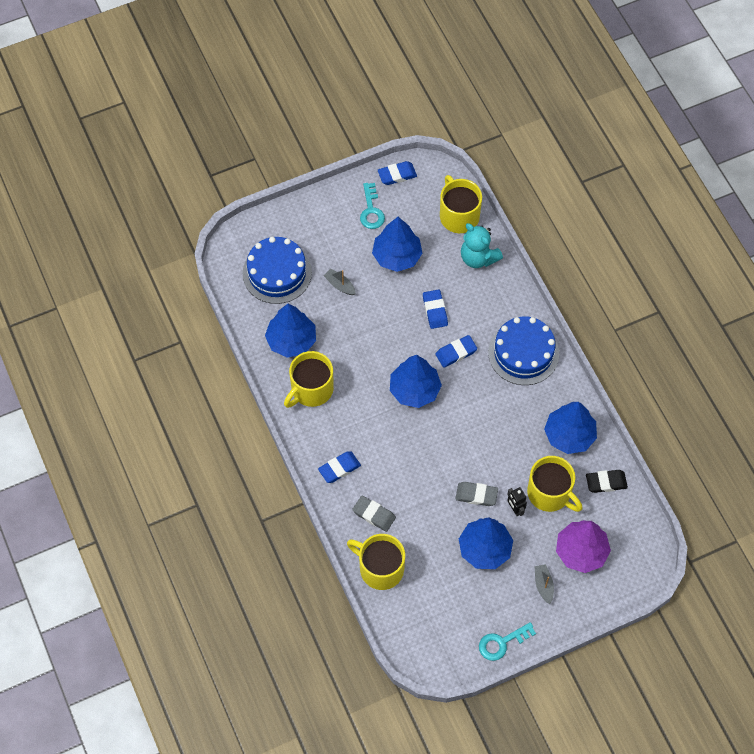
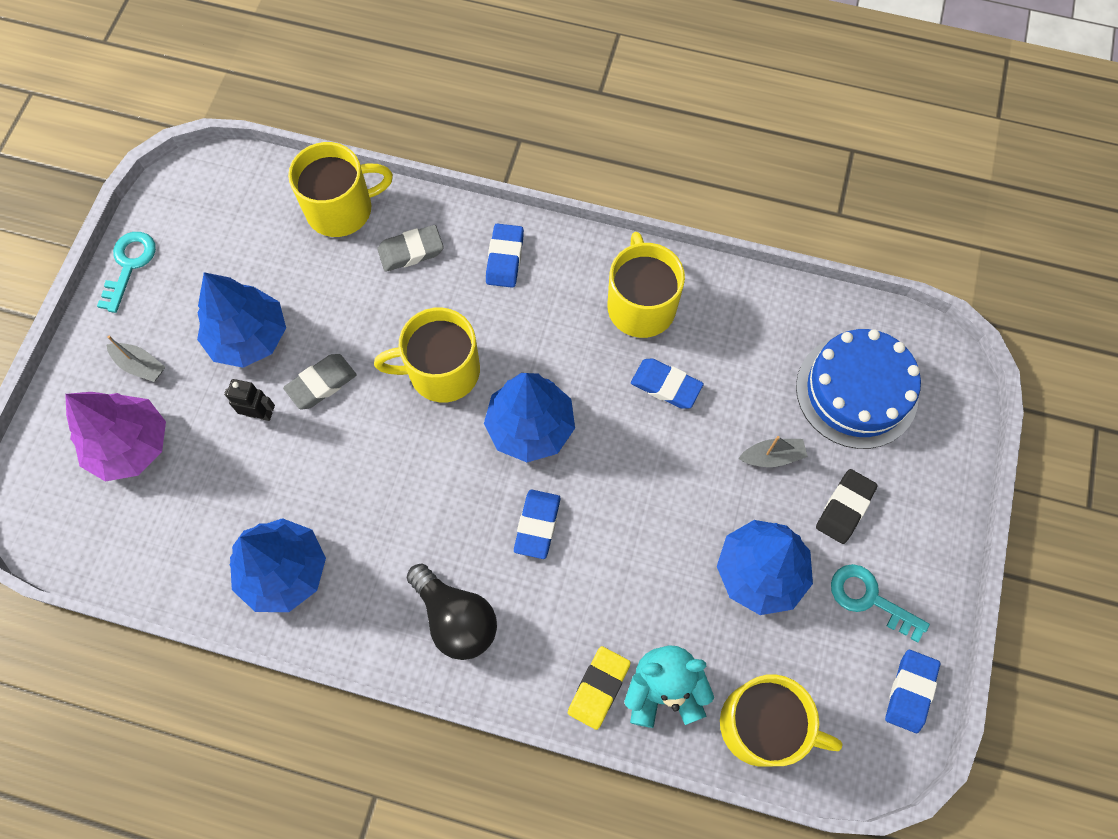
camera: 130 degrees right, 5 degrees up
(291, 340) = (733, 334): blue tree -> none
(435, 310) = (626, 551): blue eraser -> blue eraser (666, 385)
(499, 281) = (598, 688): none -> yellow eraser
(523, 353) = (456, 618): blue cake -> black light bulb
(550, 493) = (236, 474): yellow mug -> yellow mug (442, 371)
(606, 482) = (178, 559): black eraser -> black eraser (844, 508)

